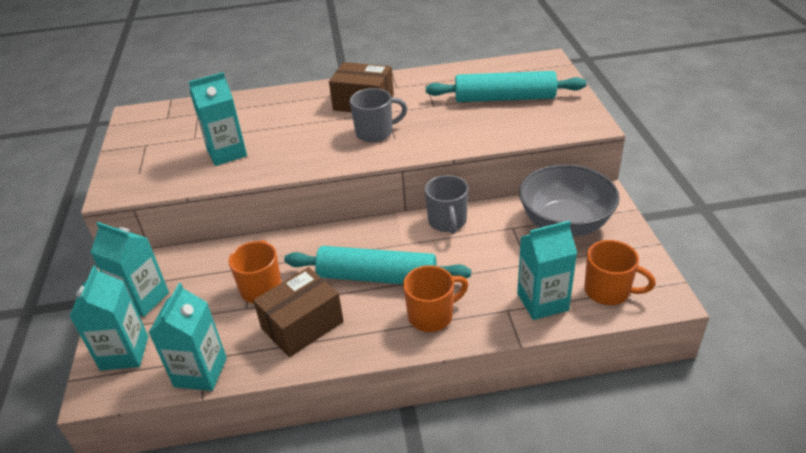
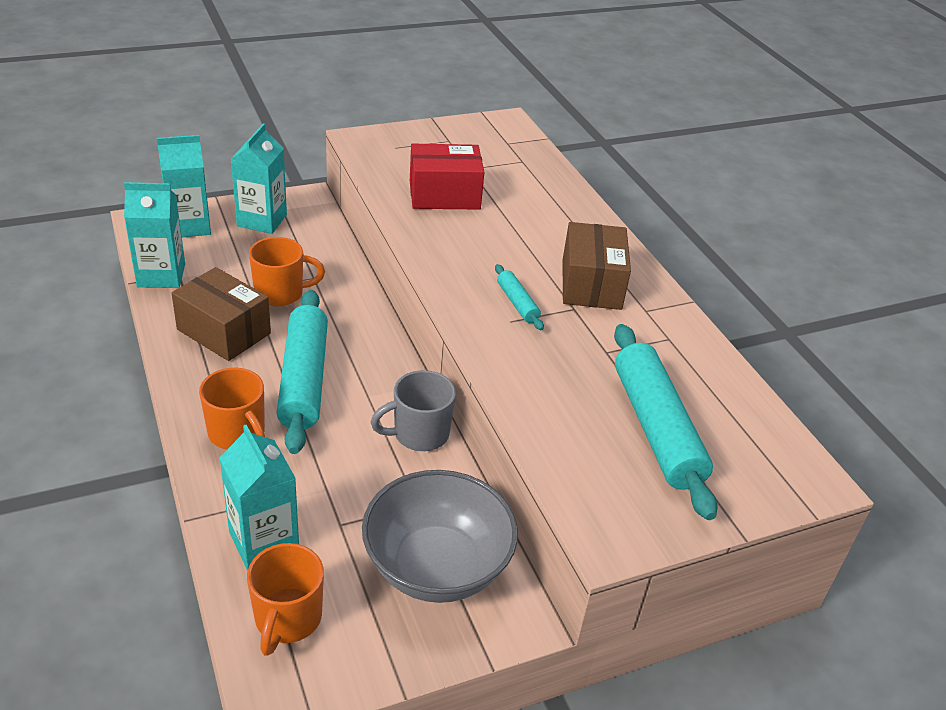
camera: 70 degrees right, 0 degrees up
(227, 153) = (444, 195): turquoise carton -> red box
(375, 133) = (517, 303): grey mug -> turquoise rolling pin

